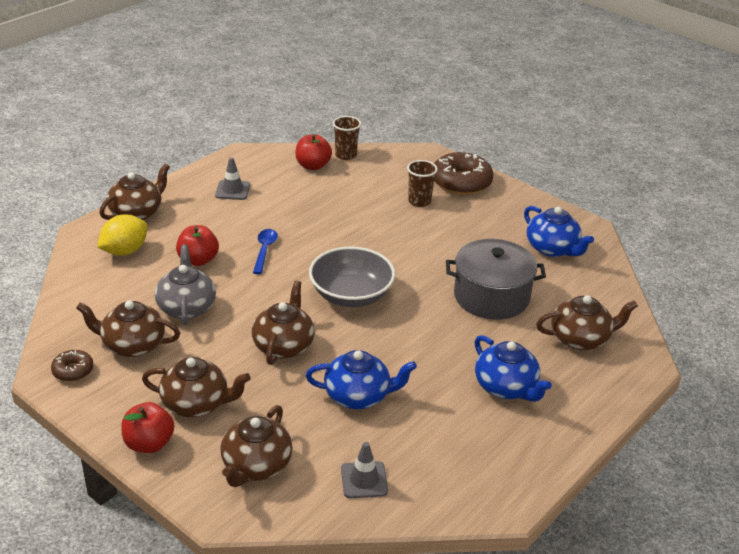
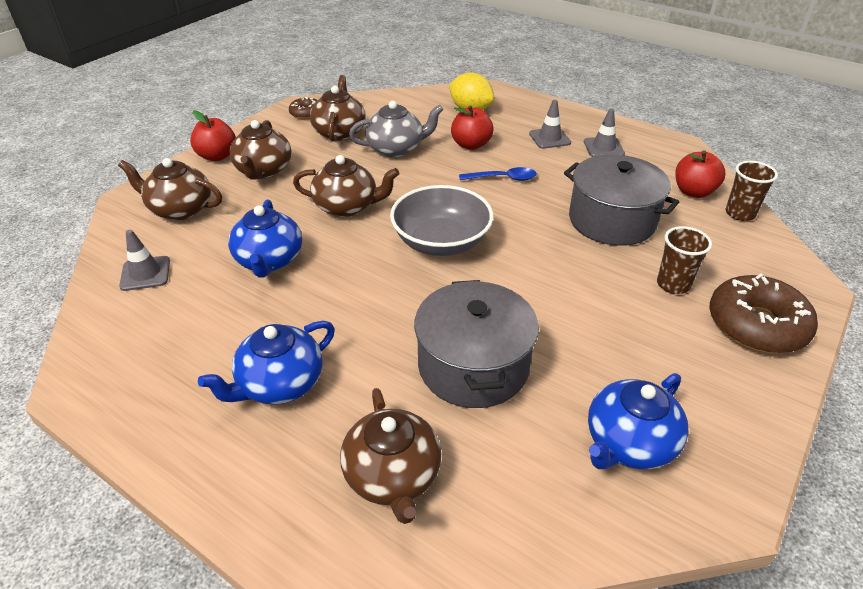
camera: 85 degrees right, 5 degrees up
(137, 213) = (532, 106): brown teapot -> none
(204, 214) = (549, 138): none -> grey traffic cone
(341, 209) = (612, 220): none -> grey pot

